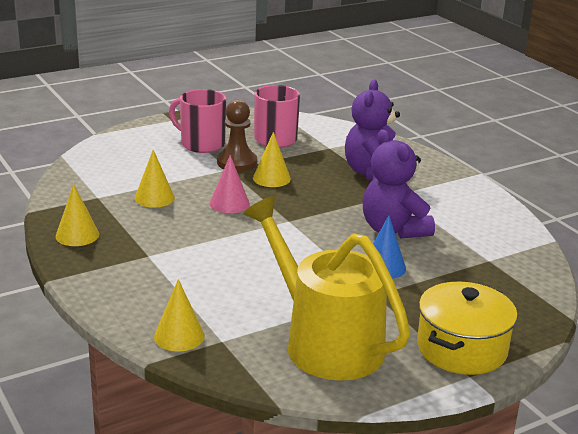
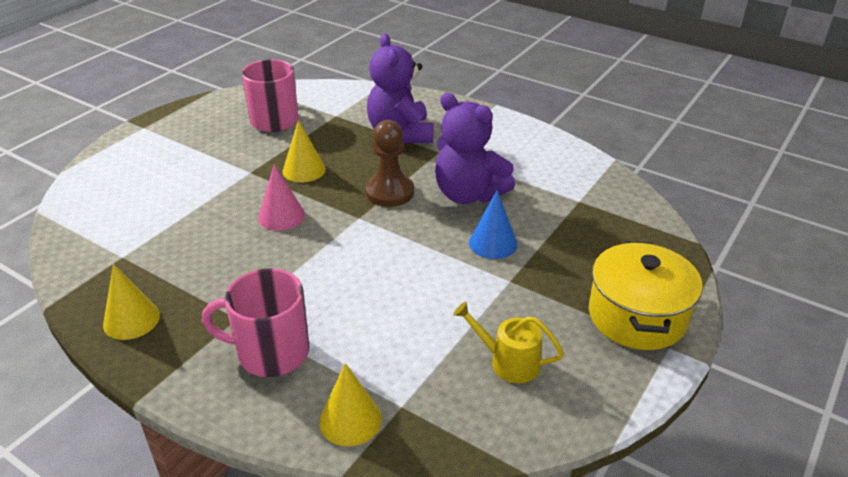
camera: 25 degrees left, 10 degrees up
(154, 198) = (192, 236): yellow cone -> none
(201, 144) = (198, 149): pink mug -> pink mug (271, 353)
(237, 163) = (253, 161): brown pawn -> brown pawn (390, 192)
(325, 342) = (509, 362): yellow watering can -> yellow watering can, size x0.43

